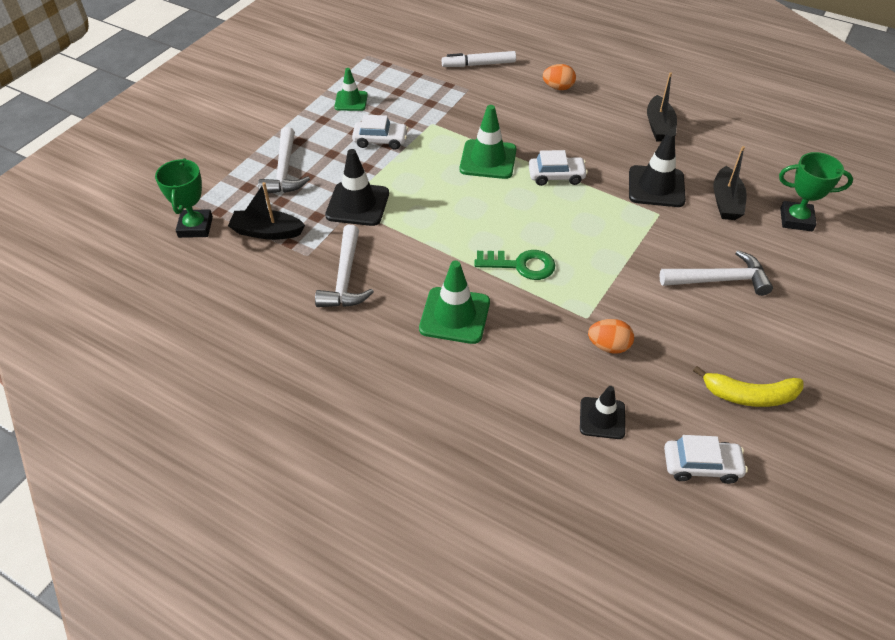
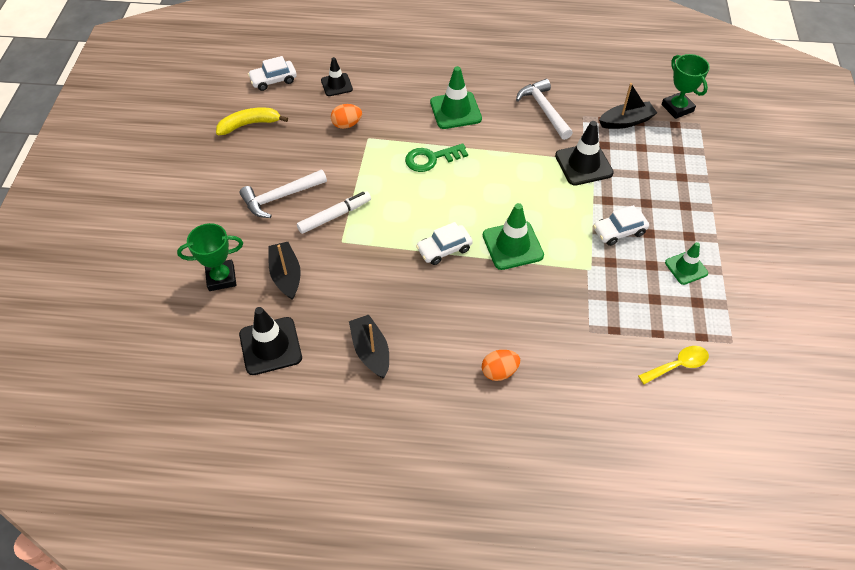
camera: 155 degrees right, 5 degrees up
(285, 170) = (666, 173): white hammer -> none
(420, 55) = (678, 365): none -> yellow spoon
(479, 64) = (605, 376): white marker -> white marker (334, 216)
(656, 187) = (352, 270): black traffic cone -> black traffic cone (270, 346)

